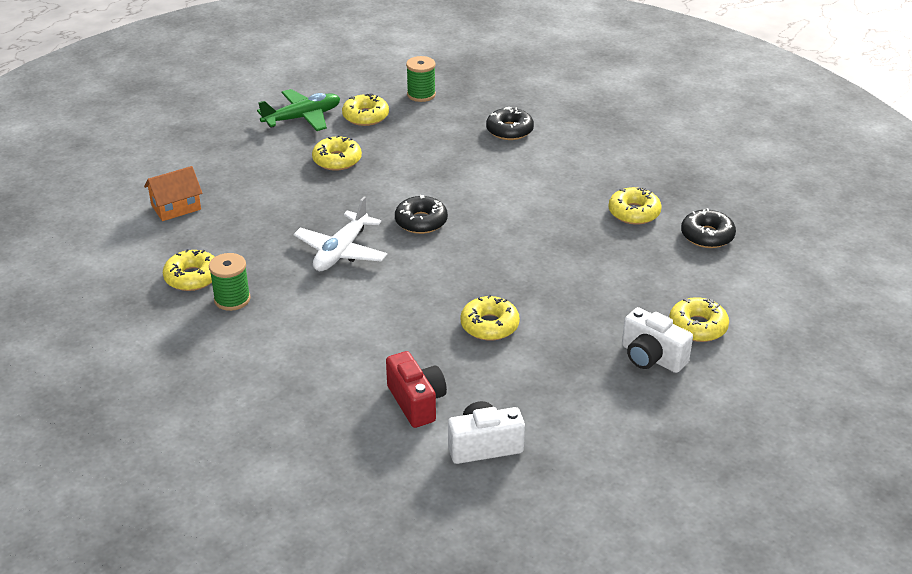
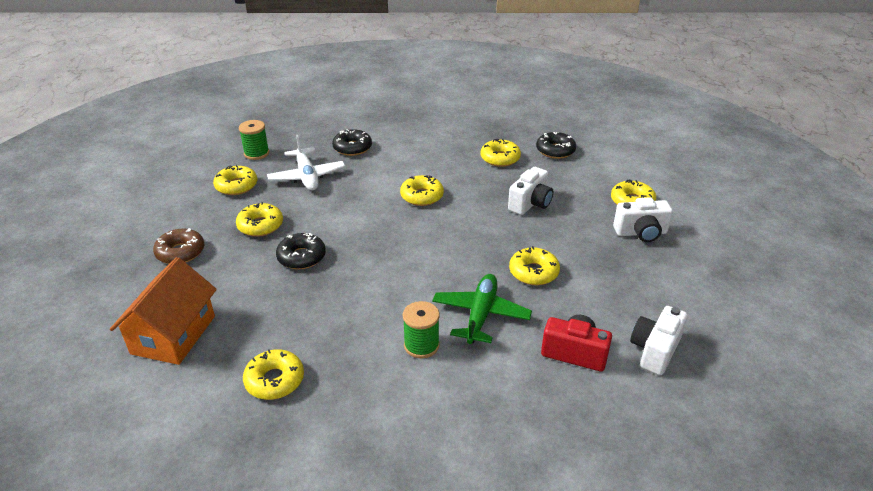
camera: 45 degrees left, 0 degrees up
(176, 207) = (173, 334): orange house -> orange house, size x1.59
(232, 299) = (335, 375): green spool -> green spool (421, 345)
(256, 150) = (180, 252): none -> brown donut
(302, 118) = (186, 210): green plane -> green plane (480, 315)
(341, 251) = (363, 286): white plane -> white plane (307, 176)
(421, 221) = (386, 233): black donut -> black donut (301, 257)
(500, 207) = (422, 196): none -> yellow donut
(589, 269) = (530, 203): none -> white camera

